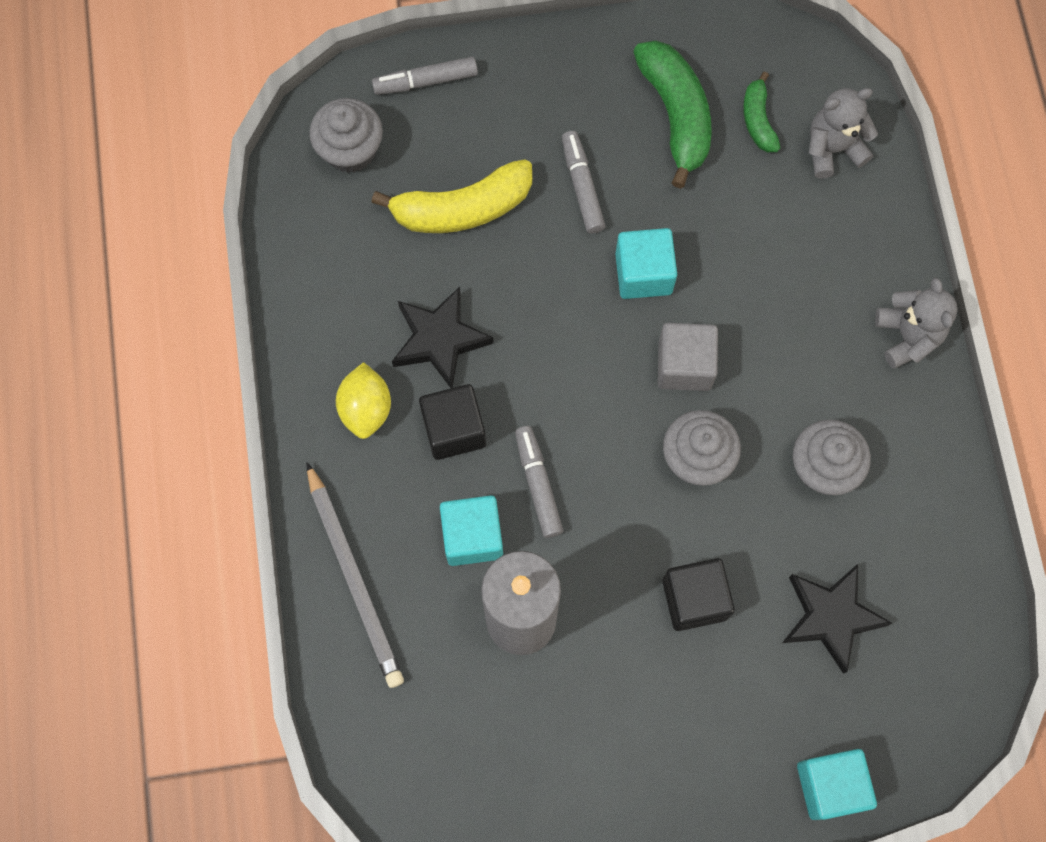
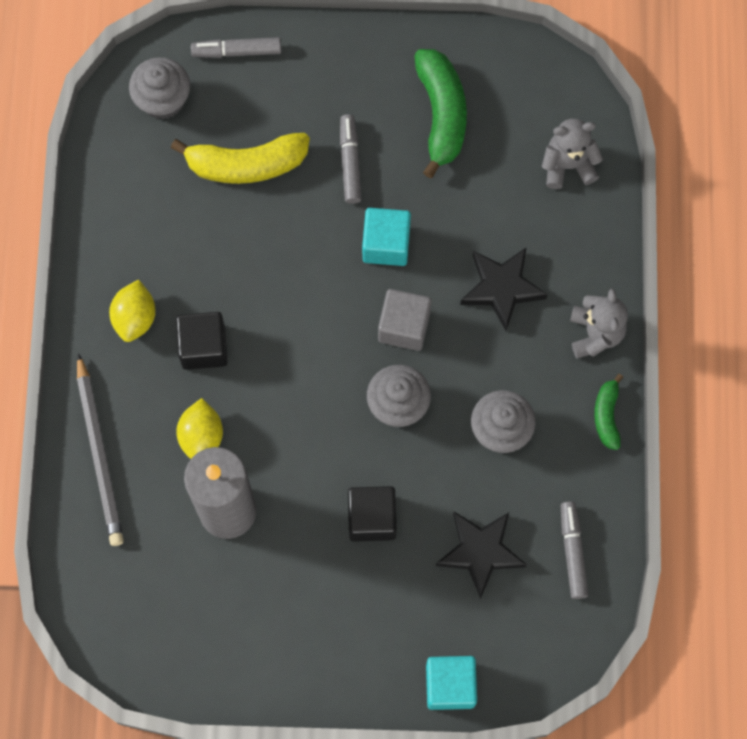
camera: 10 degrees right, 0 degrees up
(439, 340) = (206, 271): black star -> black star (502, 288)
(472, 536) = (201, 436): turquoise cube -> yellow lemon
(538, 484) = (263, 403): grey marker -> grey marker (573, 551)
(758, 120) = (510, 130): green banana -> green banana (607, 415)

